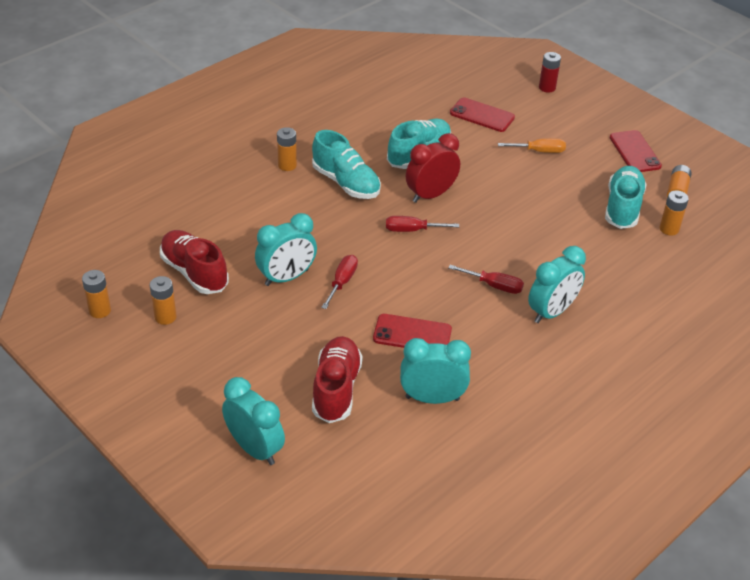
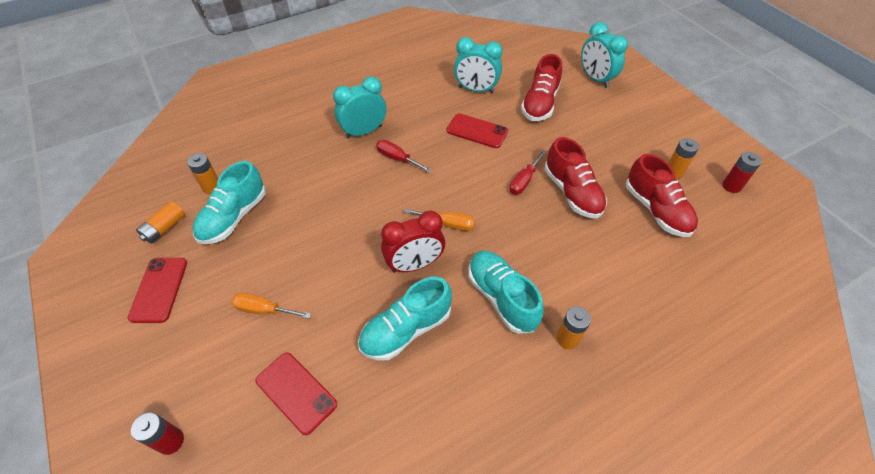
camera: 165 degrees left, 10 degrees up
(100, 310) = (731, 186): orange battery -> red battery
(287, 277) = (572, 192): turquoise clock -> red shoe
(412, 230) = (448, 224): red screwdriver -> orange screwdriver

